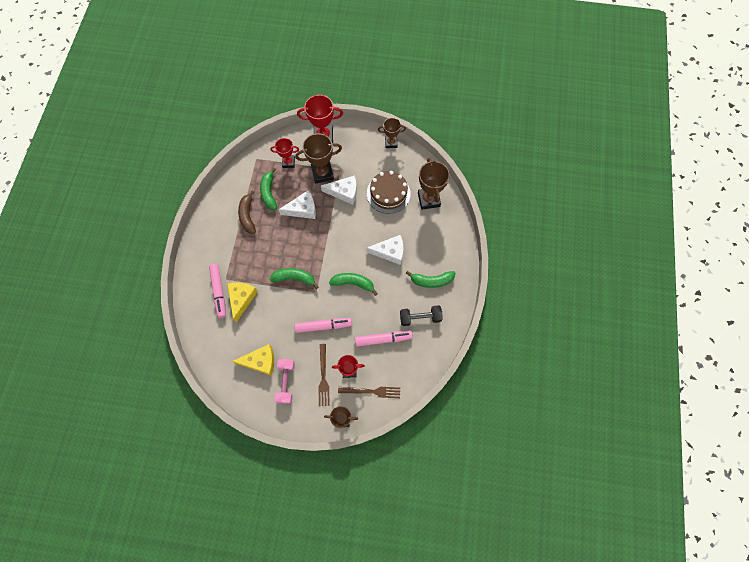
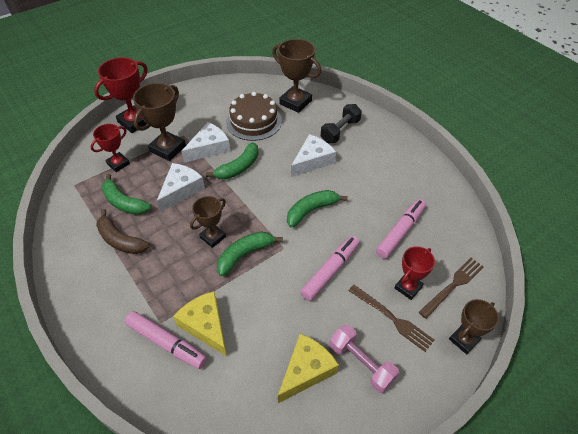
camera: 45 degrees left, 20 degrees down
(391, 143) = (210, 87): brown trophy -> brown trophy (213, 237)
(420, 317) = (407, 188): black dumbbell -> black dumbbell (340, 131)
(431, 281) = (377, 154): green banana -> green banana (238, 167)

